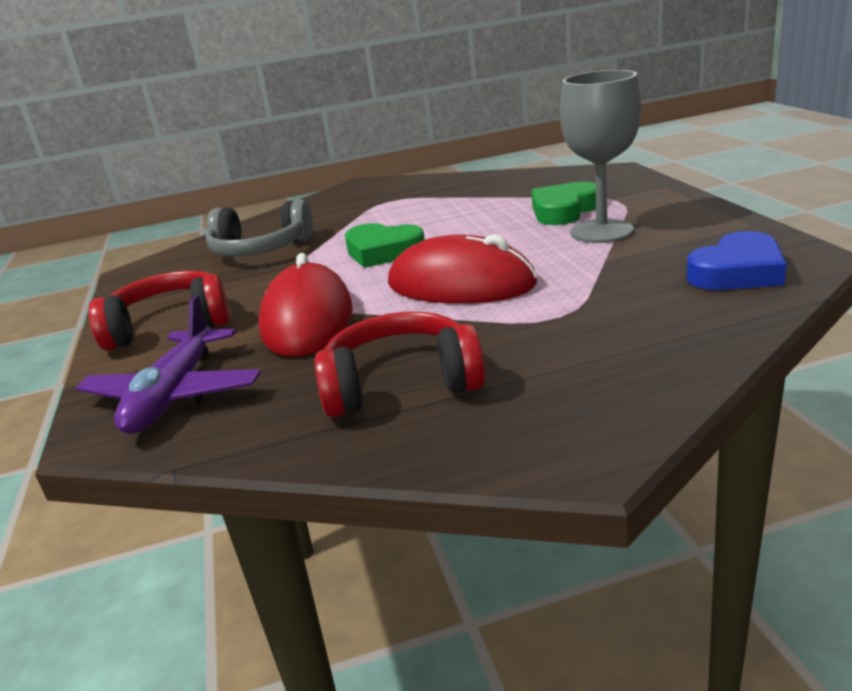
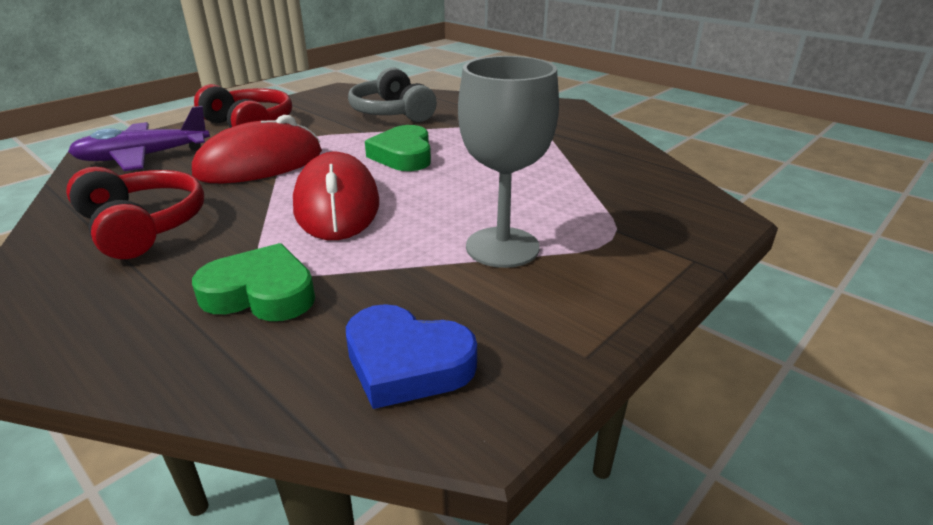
camera: 55 degrees right, 5 degrees up
(564, 210) = (555, 213): green heart -> green heart (261, 293)

